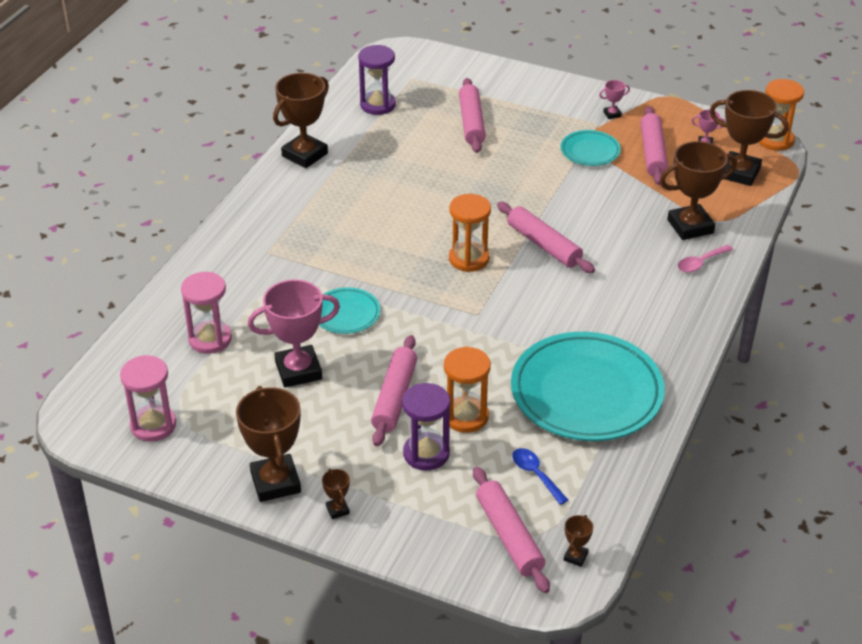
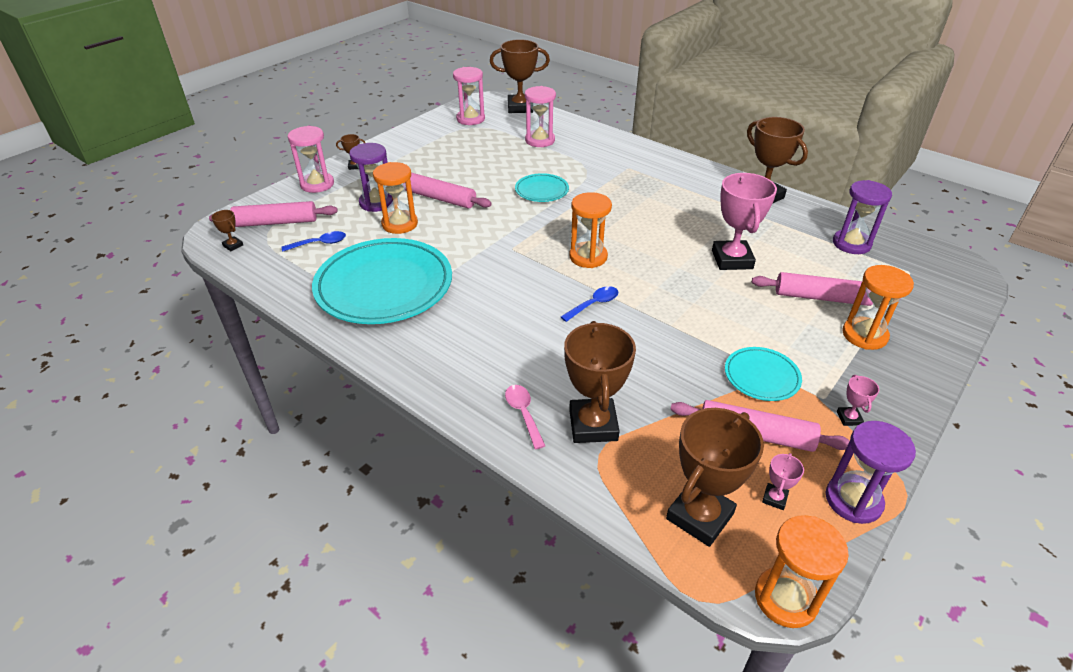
camera: 105 degrees right, 0 degrees up
(275, 482) = (394, 150): brown trophy -> brown trophy (520, 107)
(298, 370) = (490, 166): pink trophy -> pink trophy (732, 259)
(401, 532) = (317, 184): none -> pink hourglass
(513, 104) = (864, 335): none -> orange hourglass
(543, 245) = (594, 304): pink rolling pin -> blue spoon
(686, 115) = (853, 500): none -> purple hourglass

